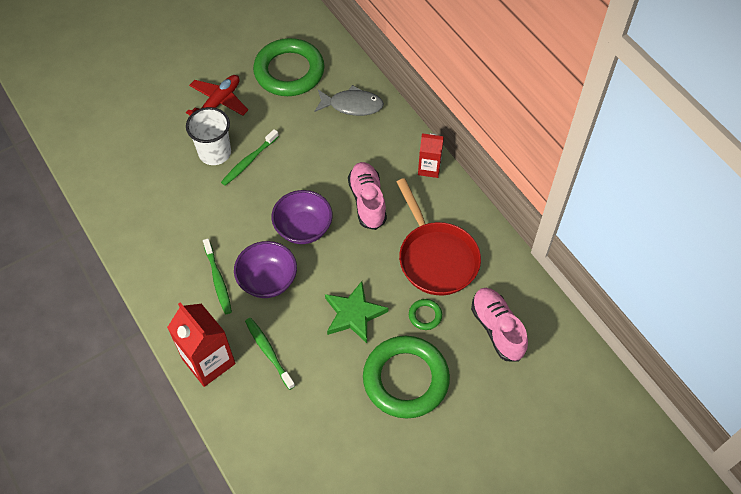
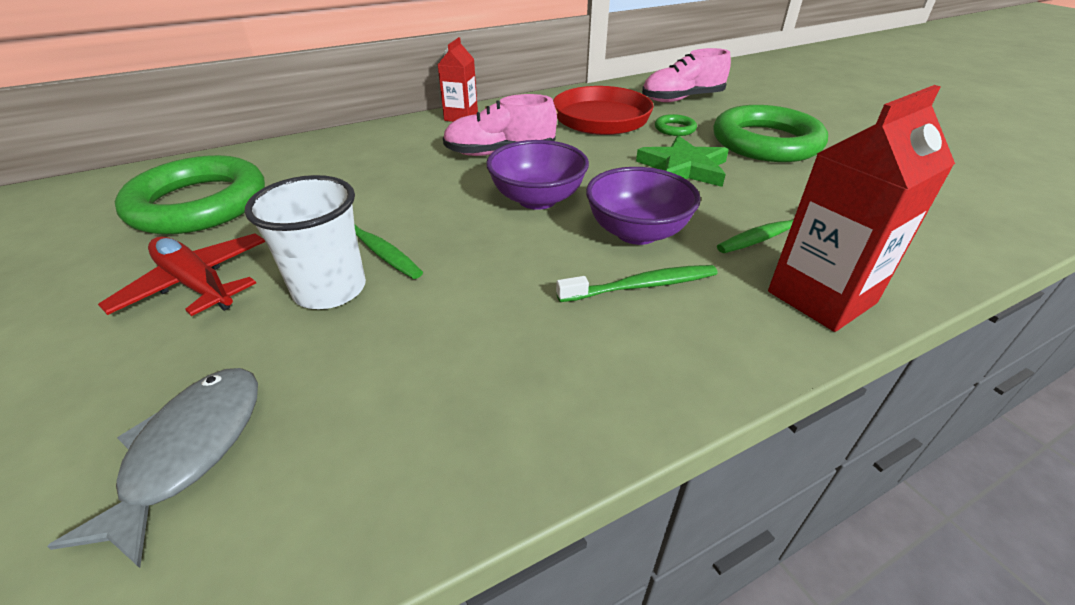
camera: 85 degrees left, 20 degrees down
(352, 105) = (322, 156): grey fish -> grey fish (190, 451)

